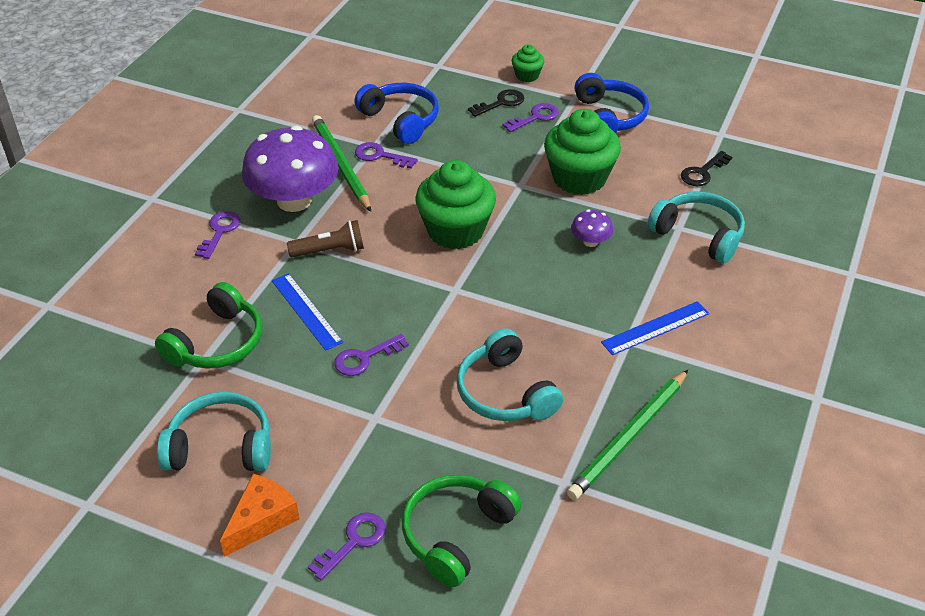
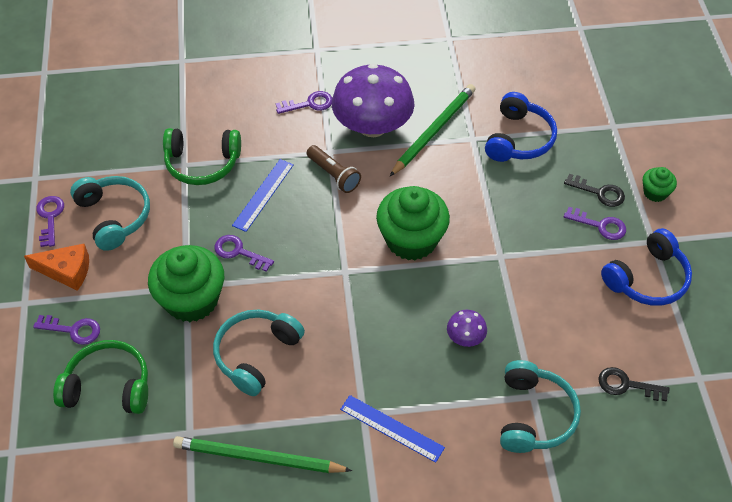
camera: 60 degrees right, 10 degrees up
(380, 156) = (464, 149): purple key -> purple key (50, 217)
(579, 178) = (542, 293): green cupcake -> green cupcake (191, 300)

